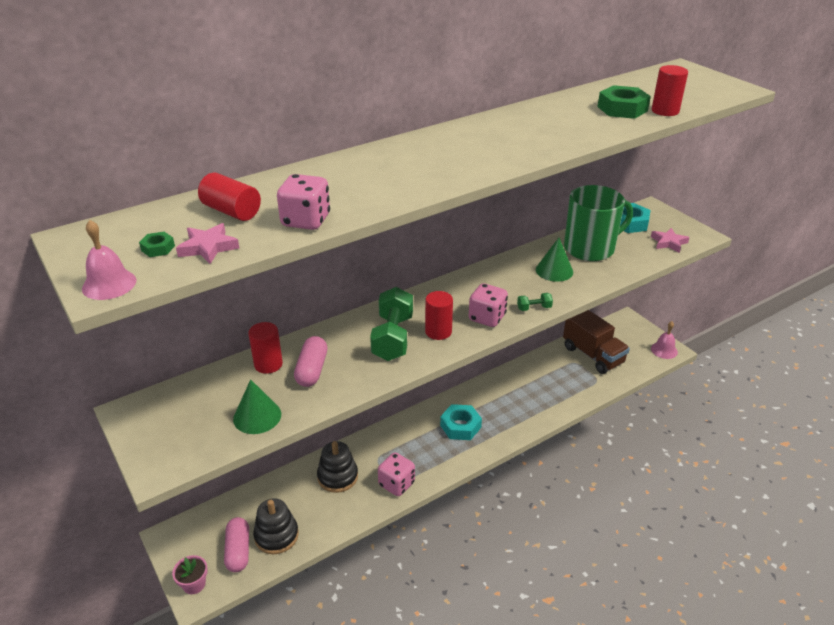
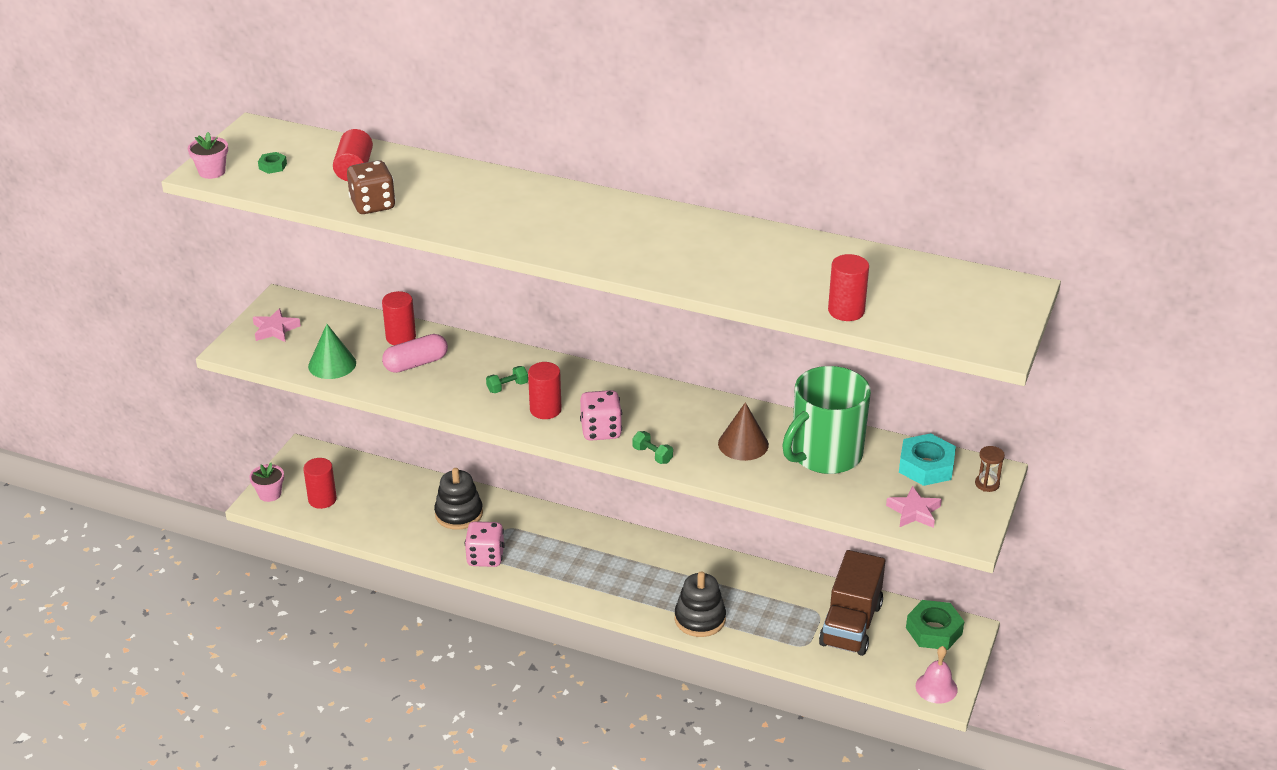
camera: 55 degrees right, 0 degrees up
(109, 284) = (212, 172): pink bell -> pink flower pot
(208, 247) = (293, 184): pink star -> pink star (275, 329)
(238, 551) = (322, 499): pink capsule -> red cylinder
(276, 536) = (357, 513): black stacking toy -> black stacking toy (700, 619)
(306, 221) = (373, 205): pink dice -> brown dice
(392, 338) = (507, 387): green dumbbell -> green dumbbell, size x0.44
(460, 426) = (610, 565): turquoise nut -> none
(554, 270) = (743, 444): green cone -> brown cone
(590, 248) = (824, 454): green mug -> green mug turned 105 degrees clockwise
(622, 109) = (815, 283): green nut -> green nut (934, 630)
(660, 213) = (987, 484): none -> brown hourglass

